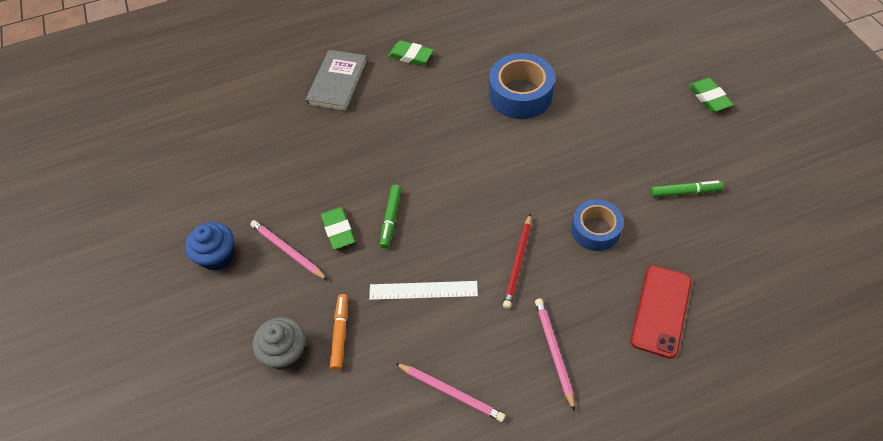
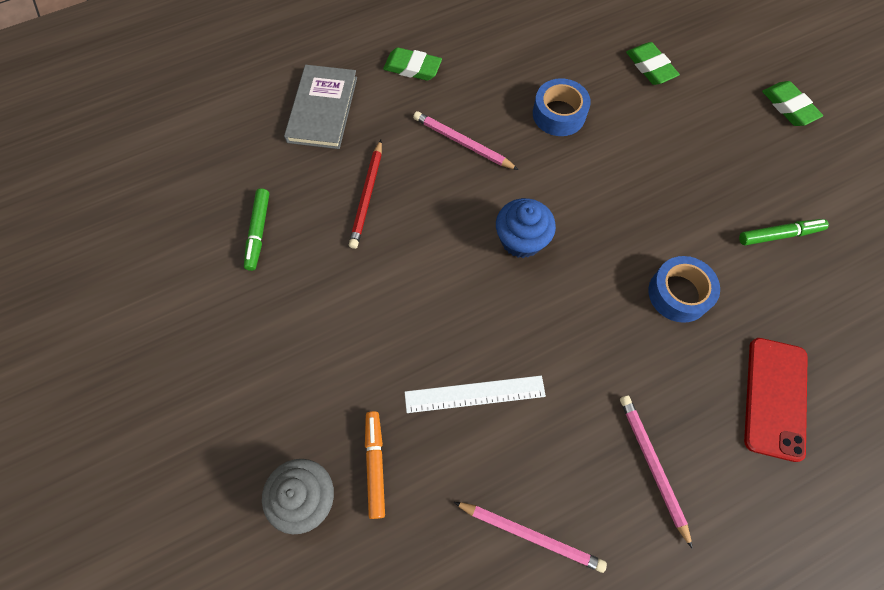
camera: 10 degrees left, 10 degrees up
(217, 256) = (195, 366): blue cupcake -> blue cupcake (521, 240)
(288, 251) = (289, 352): pink pencil -> pink pencil (463, 143)
(338, 230) = (352, 317): green eraser -> green eraser (650, 67)
(391, 219) = (419, 296): green marker -> green marker (258, 232)
(518, 262) = (589, 345): red pencil -> red pencil (367, 196)
(520, 94) = (559, 114): blue tape -> blue tape, size x0.66

